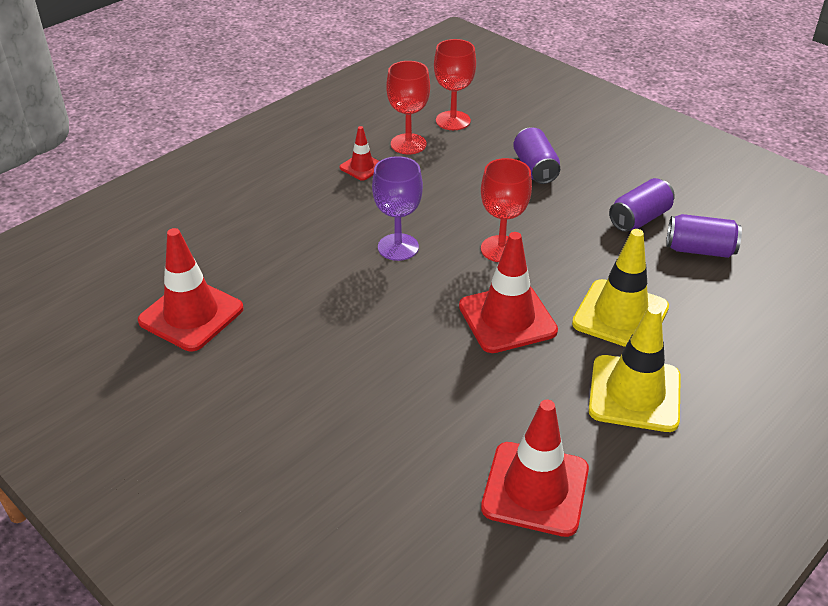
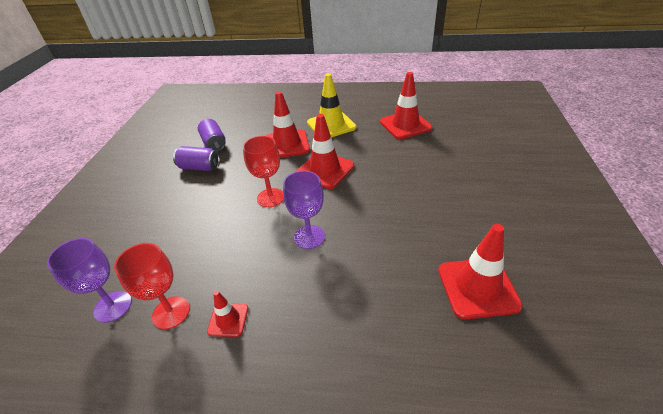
camera: 125 degrees left, 0 degrees up
(453, 120) = (113, 306): red goblet -> purple goblet
(535, 168) = (168, 225): purple can -> none
(620, 315) = (287, 144): yellow traffic cone -> red traffic cone

